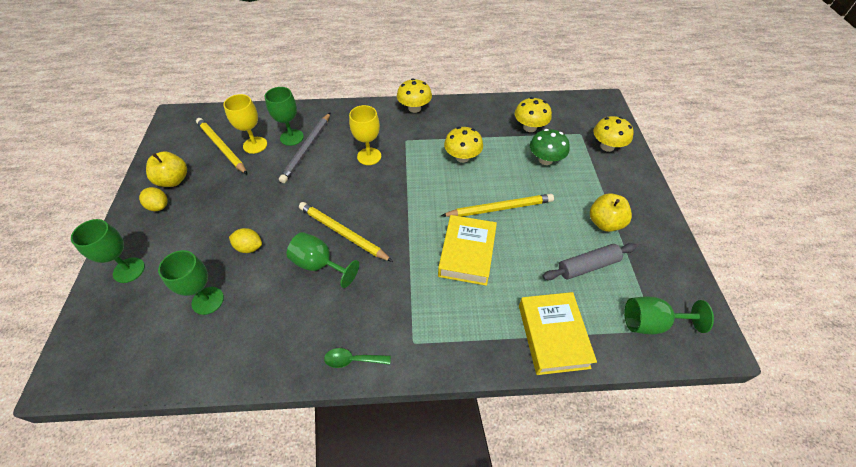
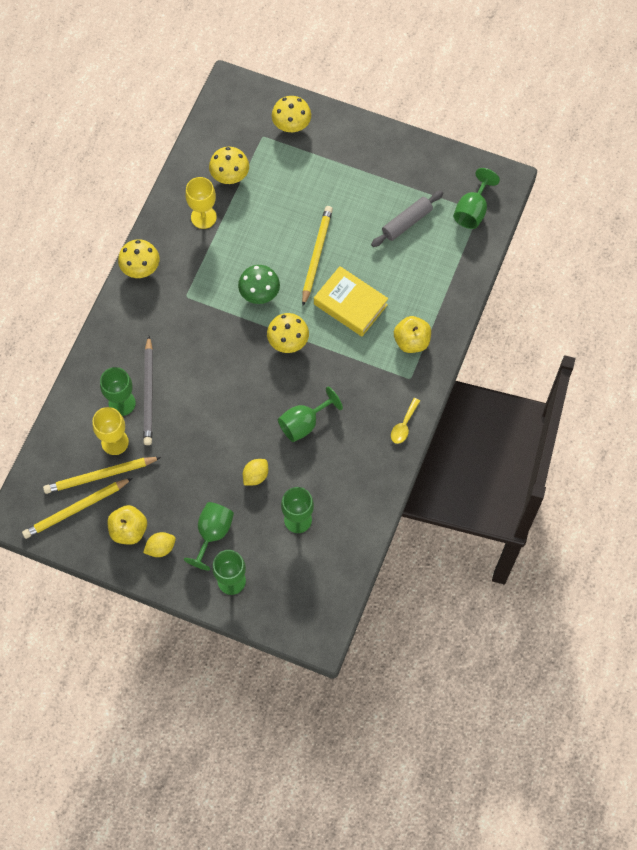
camera: 65 degrees left, 15 degrees up
(180, 237) = (212, 533): none -> green goblet
(307, 149) = (148, 393): grey pencil -> grey pencil turned 45 degrees clockwise
(343, 233) = (278, 394): yellow pencil -> yellow pencil (76, 509)
(352, 360) = (404, 425): green spoon -> yellow spoon
(369, 156) = (191, 338): yellow goblet -> yellow goblet (203, 217)
(462, 157) = (238, 256): yellow mushroom -> yellow mushroom (288, 341)
(545, 160) = (280, 186): green mushroom -> green mushroom (259, 293)
(553, 336) = (450, 281): yellow book -> none
(587, 266) = (406, 222): grey rolling pin -> grey rolling pin turned 45 degrees clockwise
(605, 223) = (373, 183): yellow apple -> yellow apple (411, 341)

